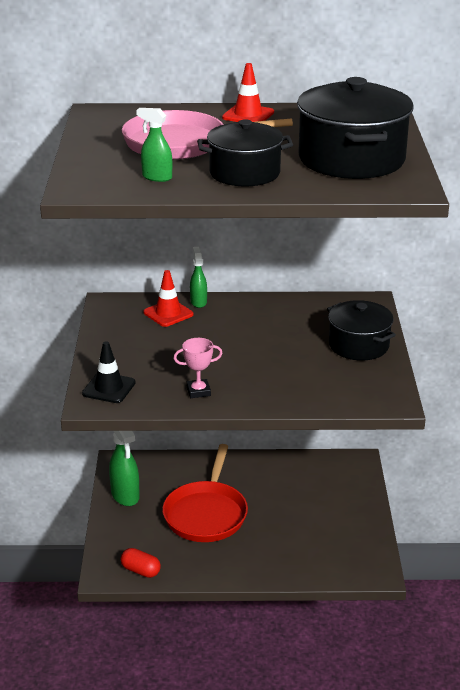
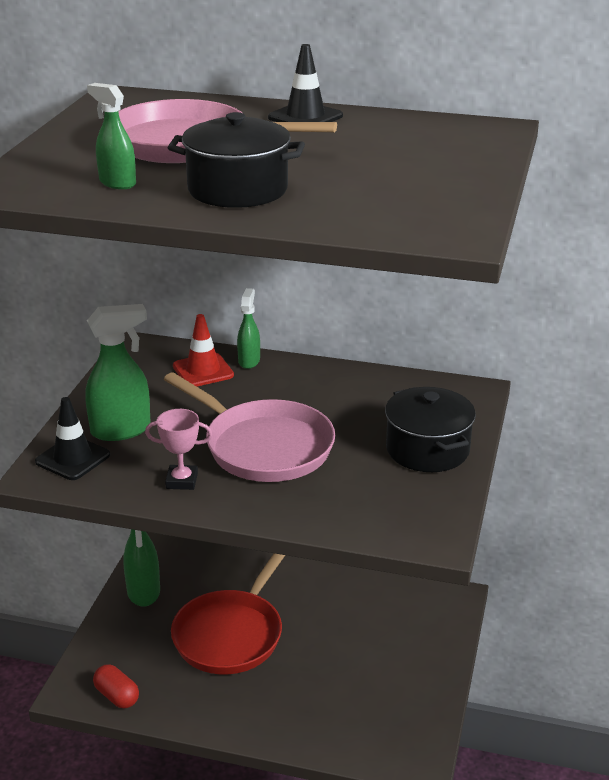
camera: 15 degrees right, 0 degrees up
(133, 363) = (121, 430): none -> green spray bottle
(243, 360) = (263, 446): none -> pink pan
(248, 115) = (305, 117): red traffic cone -> black traffic cone
(351, 159) = (401, 186): black pot -> none

